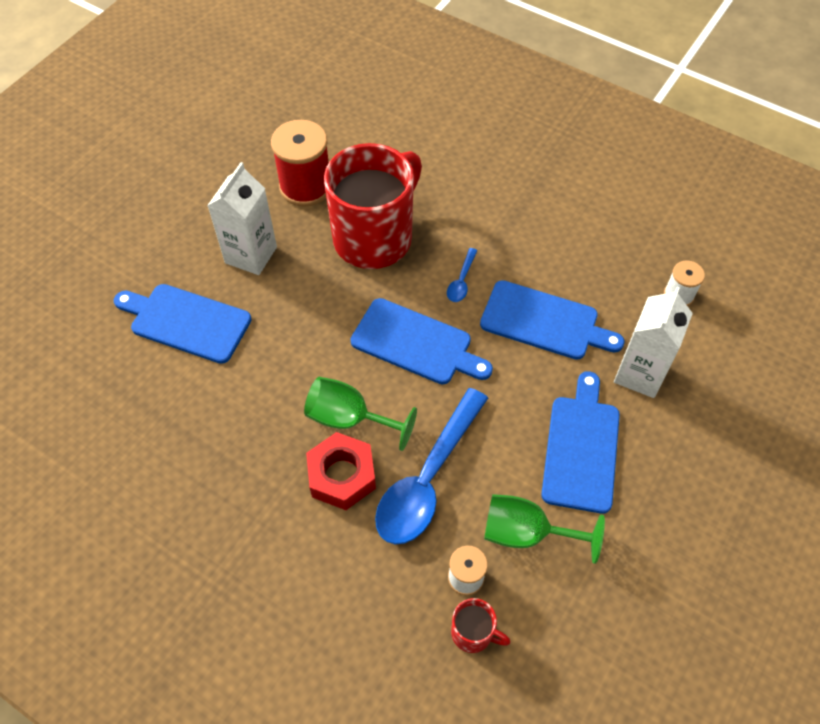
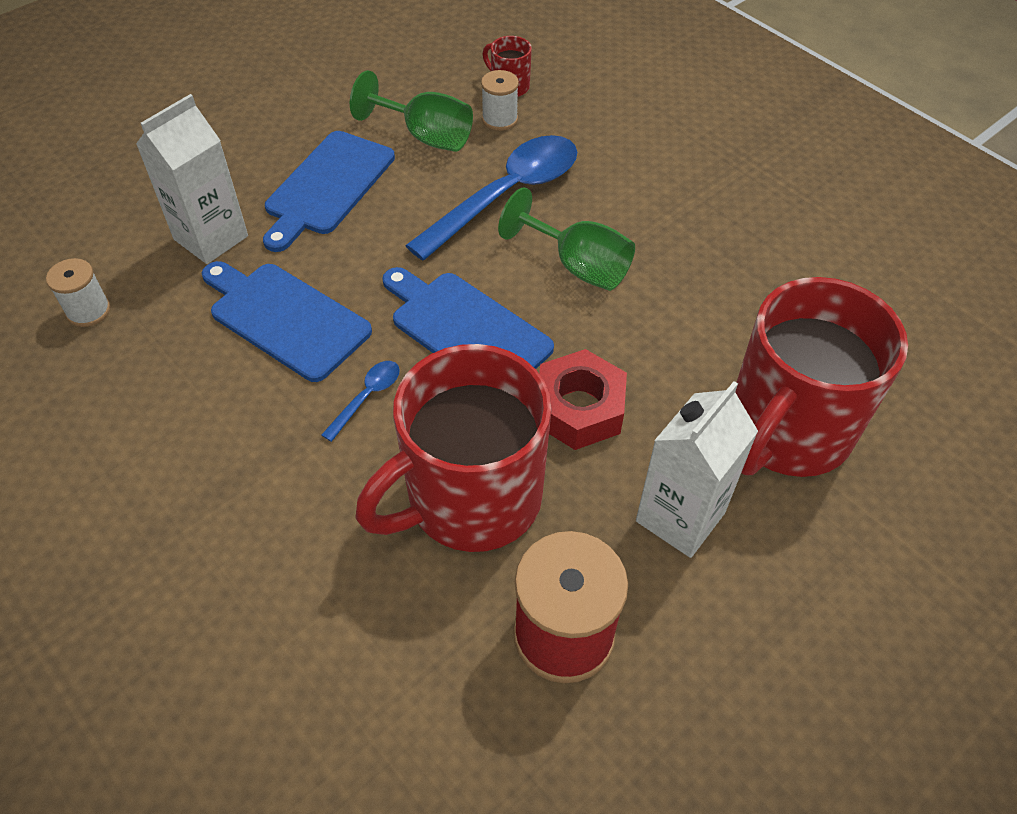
camera: 165 degrees left, 5 degrees down
(186, 322) = (786, 430): blue cutting board -> red mug
(342, 476) = (600, 216): red nut -> red nut (579, 409)

